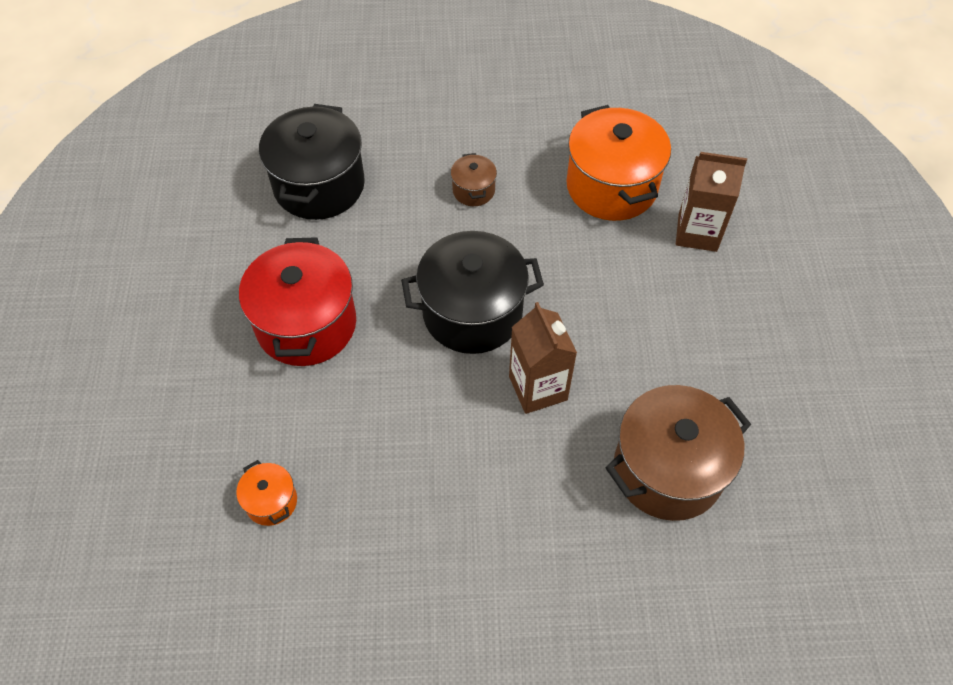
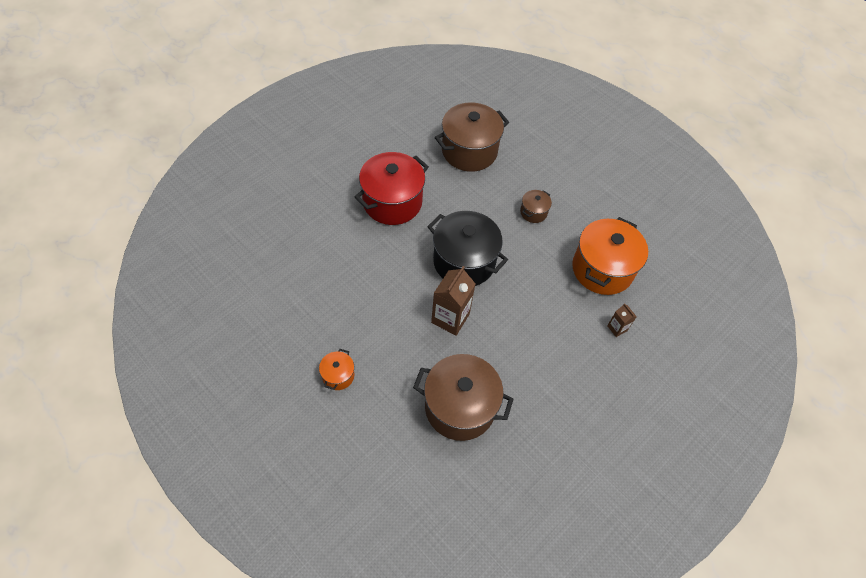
camera: 45 degrees right, 0 degrees up
(271, 501) = (296, 255): orange pot -> orange pot (338, 375)
(319, 185) = (469, 151): black pot -> brown pot
(697, 232) = (617, 328): brown carton -> brown carton, size x0.51

